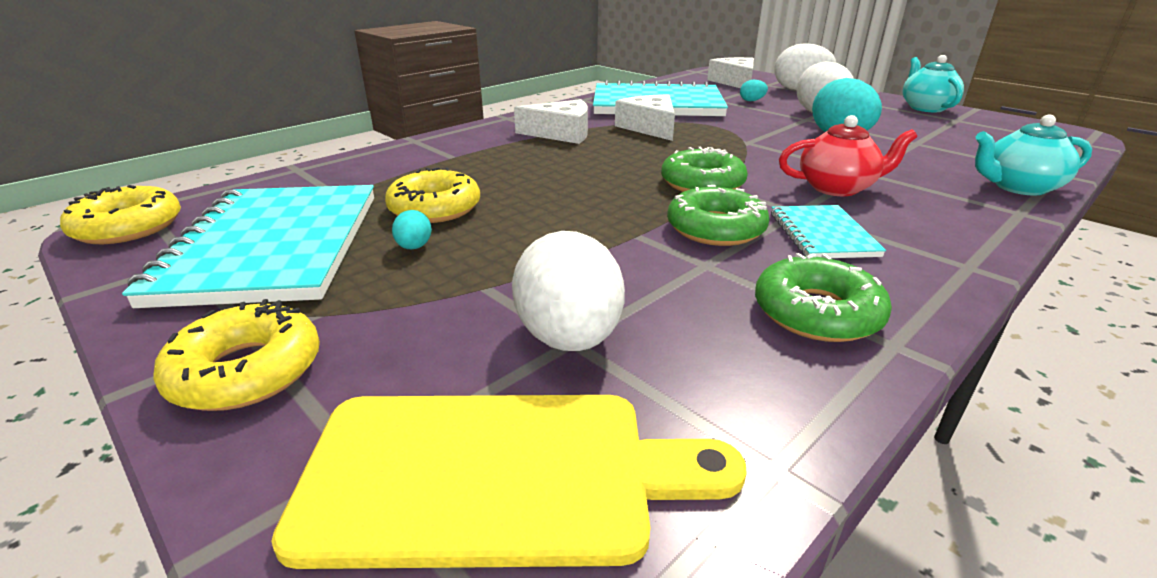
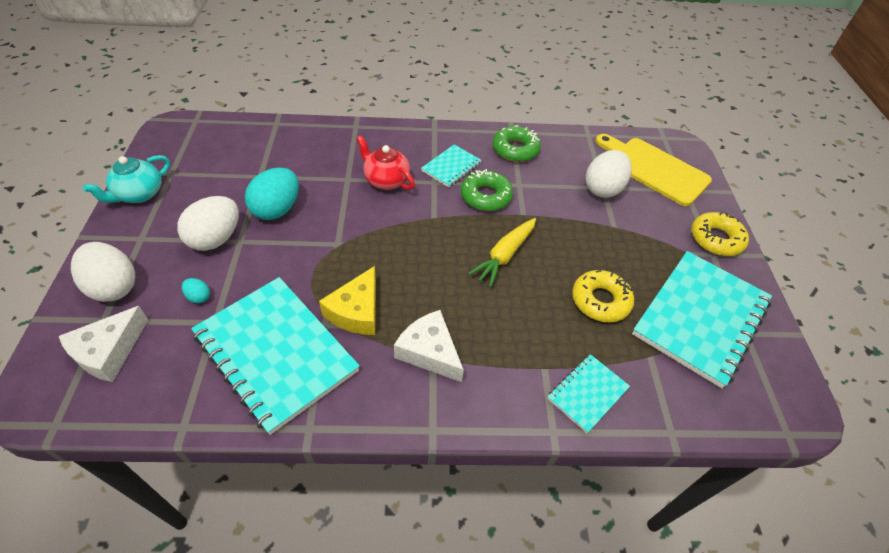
camera: 140 degrees left, 20 degrees up
(128, 227) = (790, 402): yellow donut -> none
(398, 159) = (587, 393): none -> turquoise notebook
(414, 247) = (630, 271): turquoise egg -> none
(594, 194) = (504, 255): none -> yellow carrot
(650, 127) = (356, 311): white cheese -> yellow cheese
(702, 183) = (438, 226): green donut -> none
(1018, 187) = (316, 131): turquoise teapot -> none

